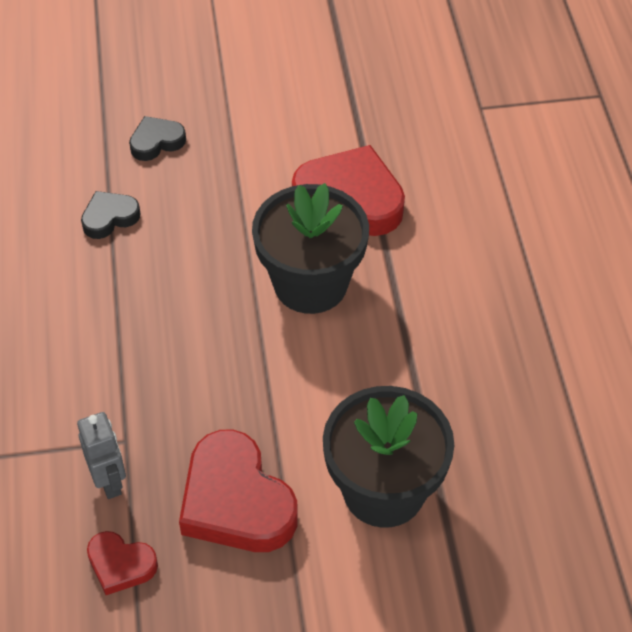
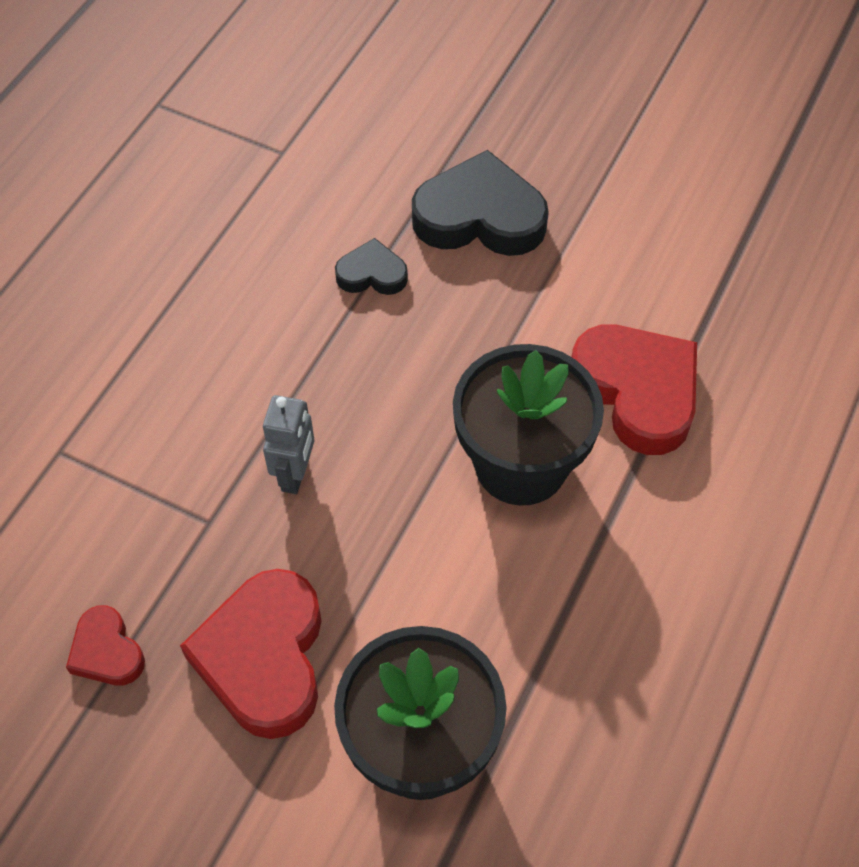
camera: 35 degrees right, 5 degrees up
(109, 481) = (162, 556): grey robot -> grey robot (295, 474)
(156, 142) = (480, 217): black heart -> black heart, size x1.92

